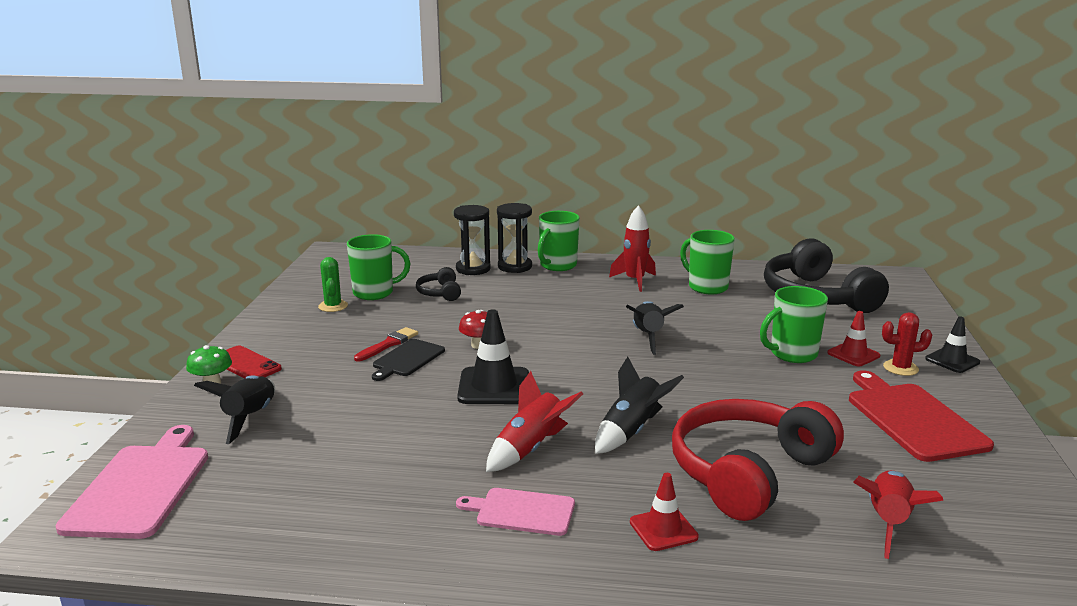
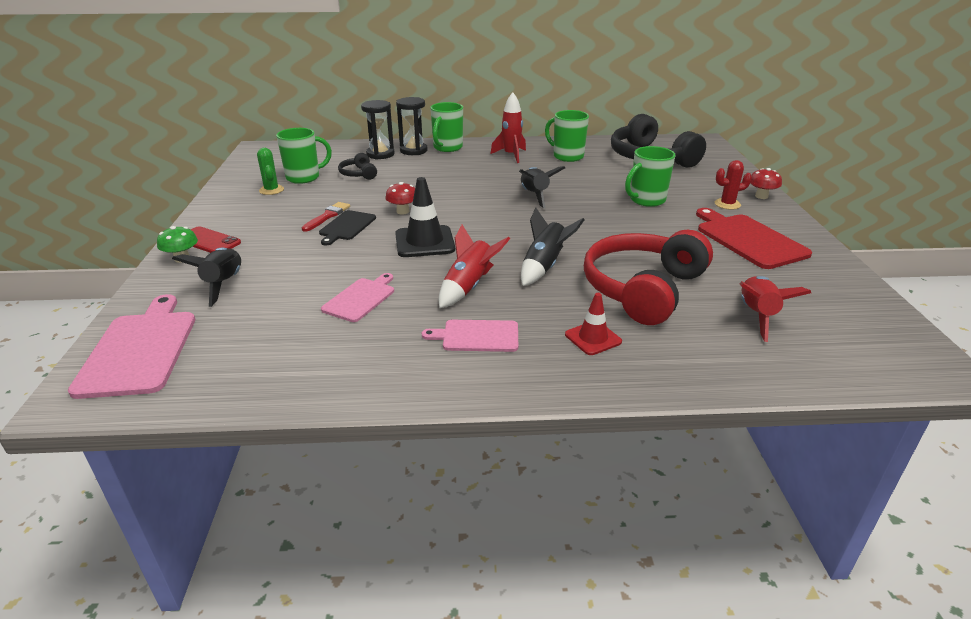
camera: 10 degrees left, 10 degrees up
(398, 451) = (360, 298): none -> pink cutting board
(853, 354) = (690, 197): red traffic cone -> none
(952, 360) = (761, 196): black traffic cone -> red mushroom

